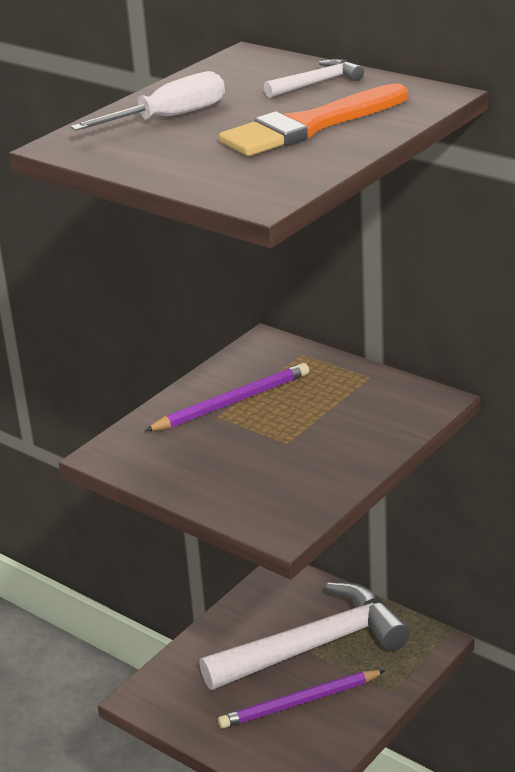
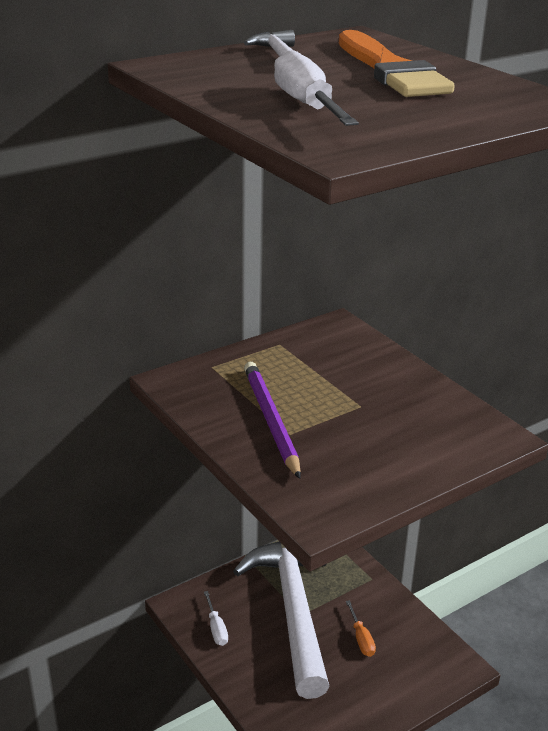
camera: 75 degrees left, 0 degrees up
(262, 603) = (216, 628): none -> white screwdriver
(300, 702) = (361, 638): purple pencil -> orange screwdriver

